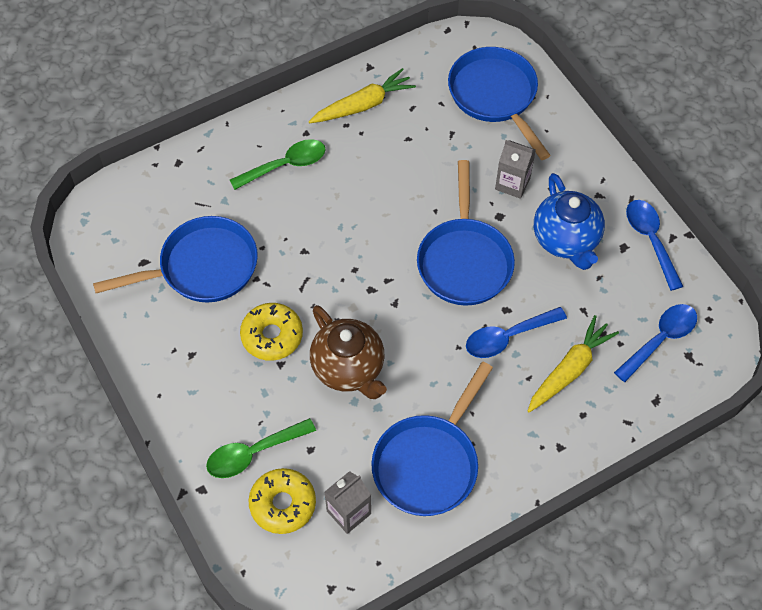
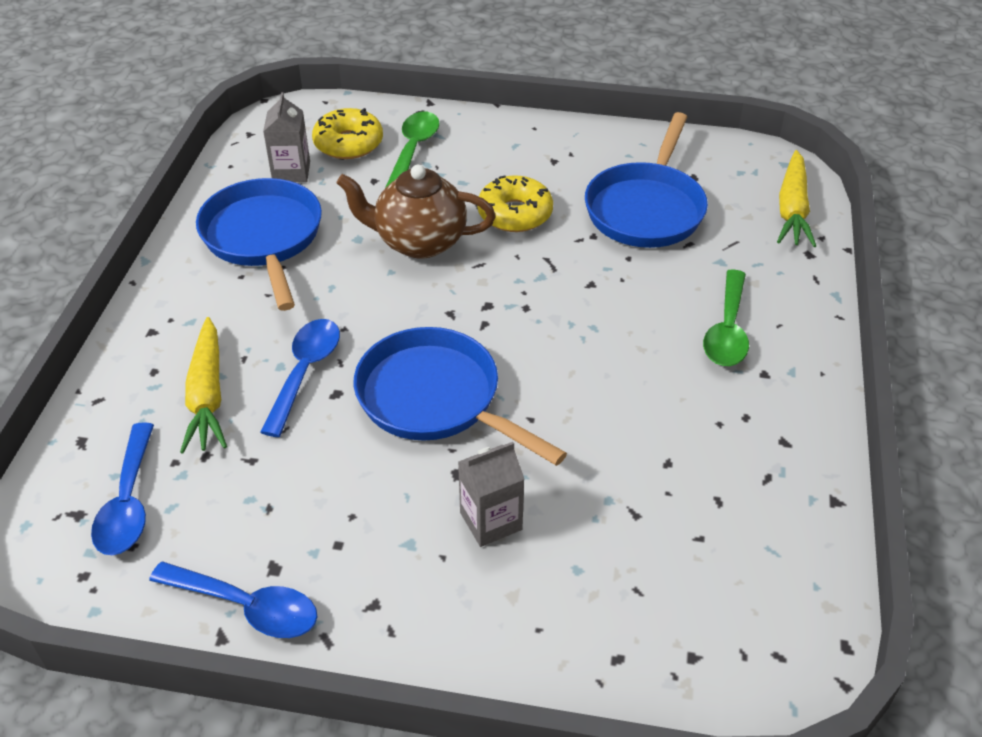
camera: 130 degrees right, 15 degrees down
(363, 105) = (766, 452): yellow carrot -> yellow carrot (792, 209)
(495, 96) = (657, 611): blue pan -> none
(566, 240) = (352, 514): blue teapot -> none

